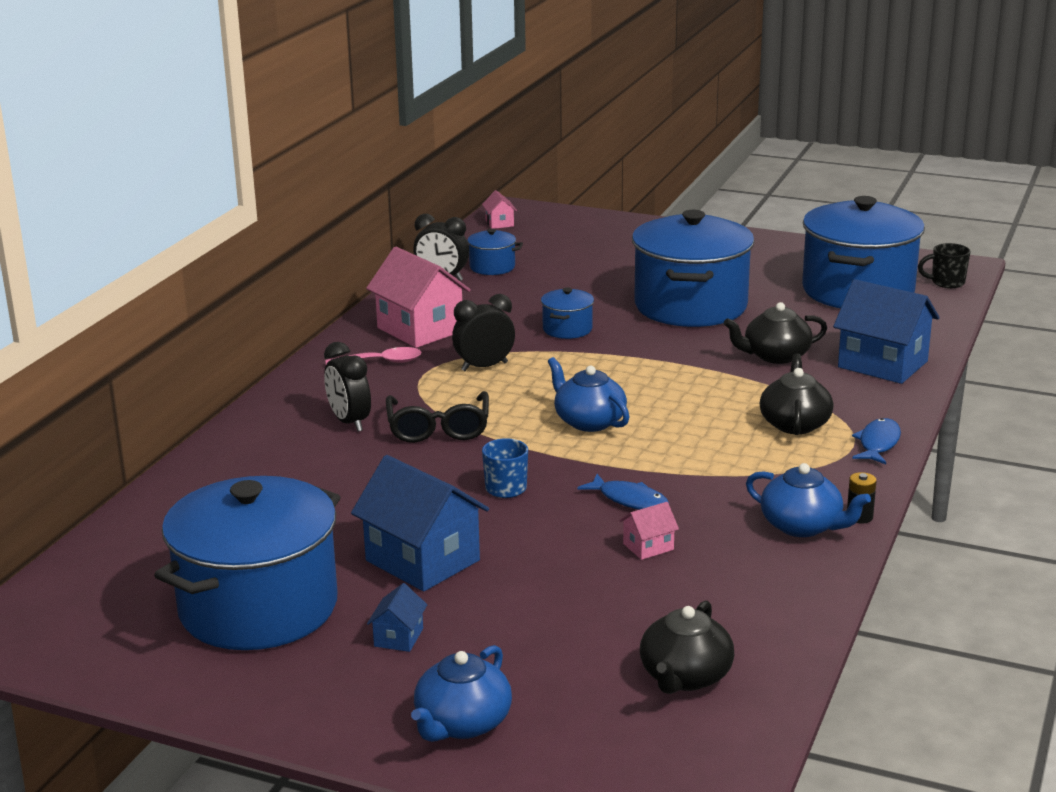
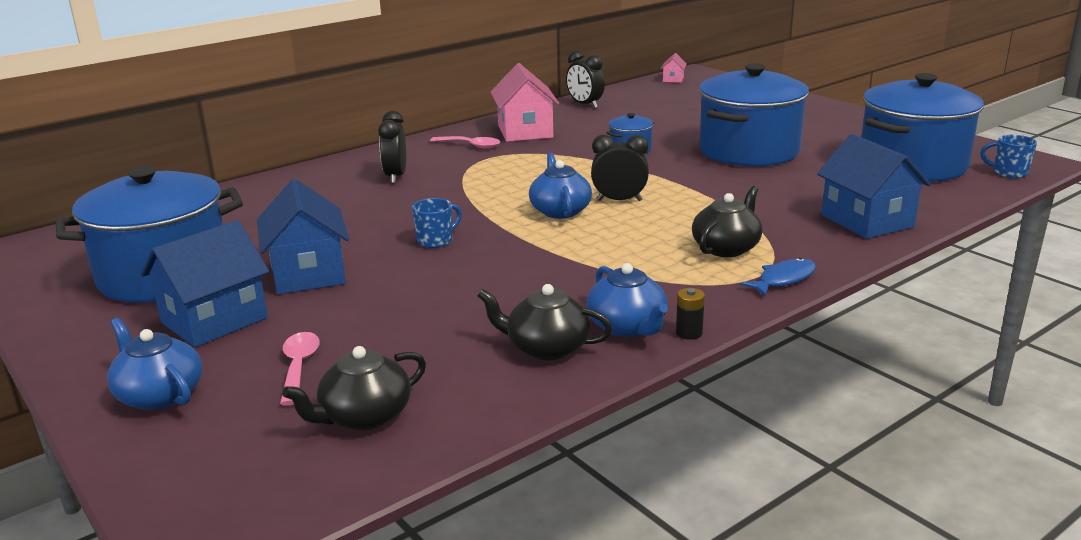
camera: 30 degrees right, 0 degrees up
(398, 637) = (214, 320): blue house -> blue house, size x2.21
(438, 428) = (447, 192): black glasses -> none
(462, 723) = (159, 395): blue teapot -> blue teapot turned 75 degrees clockwise
(484, 367) = (536, 161): black clock -> black clock (619, 200)
(492, 267) = (630, 103): blue pot -> none
(559, 654) = (299, 367): none -> pink spoon
(629, 500) = (513, 271): blue fish -> none
(648, 547) = (479, 308): pink house -> none
(775, 356) = (775, 196): black teapot -> black teapot (546, 348)
(946, 283) = (1009, 173): black mug -> blue mug

